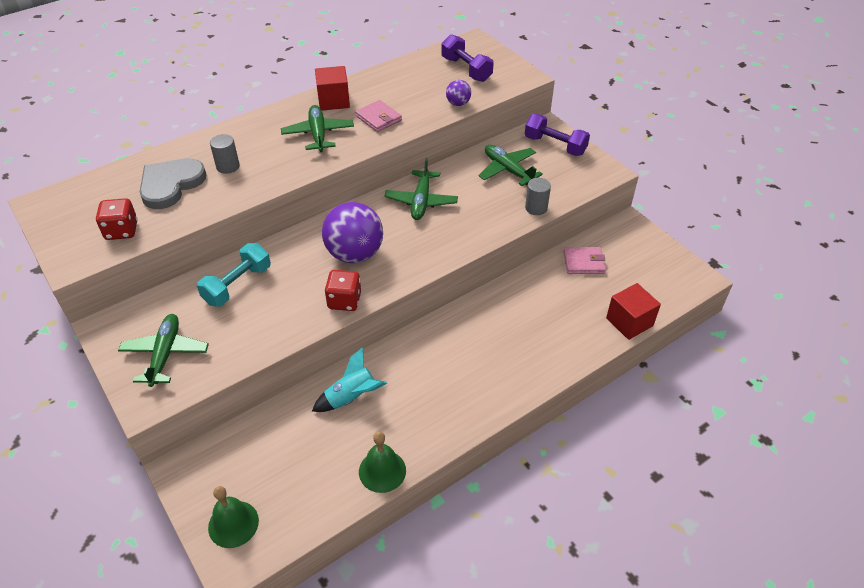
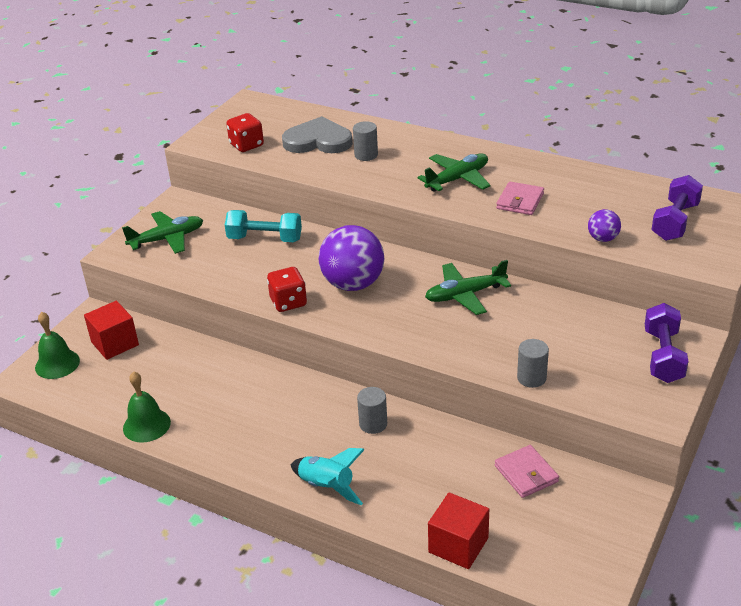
camera: 65 degrees right, 10 degrees down
(333, 101) = (519, 166): red cube -> red cube (115, 343)
(351, 397) = (216, 374): turquoise rocket -> turquoise rocket (327, 487)
(484, 319) = (373, 424): none -> grey cylinder
(508, 170) = (577, 335): green plane -> none

